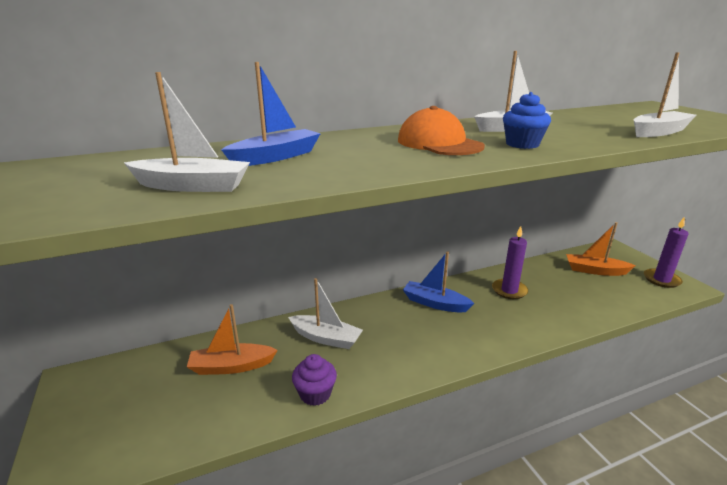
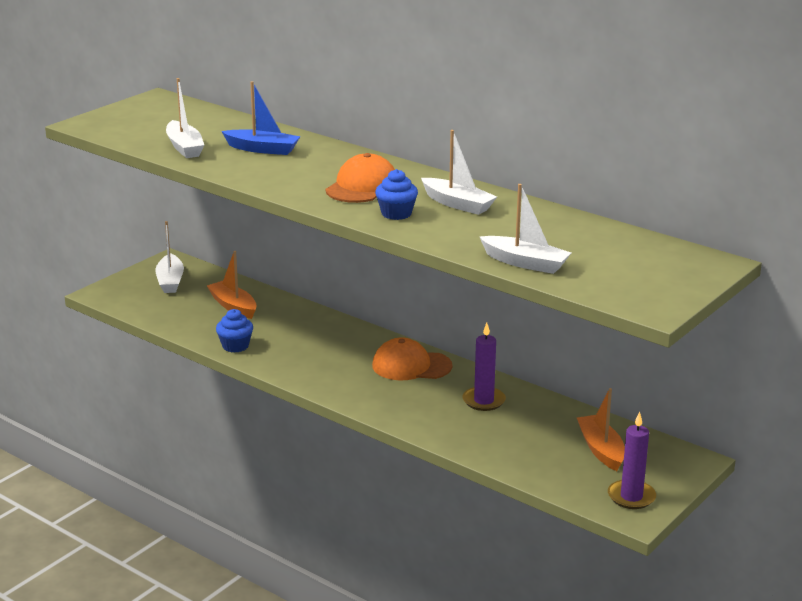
camera: 60 degrees right, 0 degrees up
(315, 394) = (235, 346): purple cupcake -> blue cupcake
(326, 338) = (303, 330): white boat -> white boat (170, 281)
(435, 303) = (411, 366): blue boat -> orange cap

